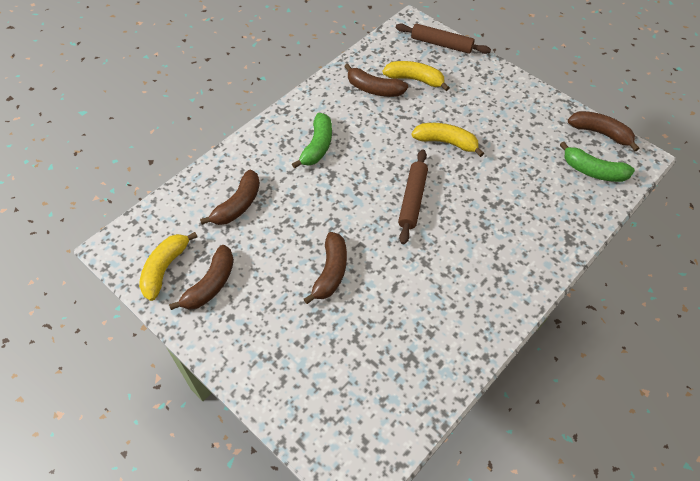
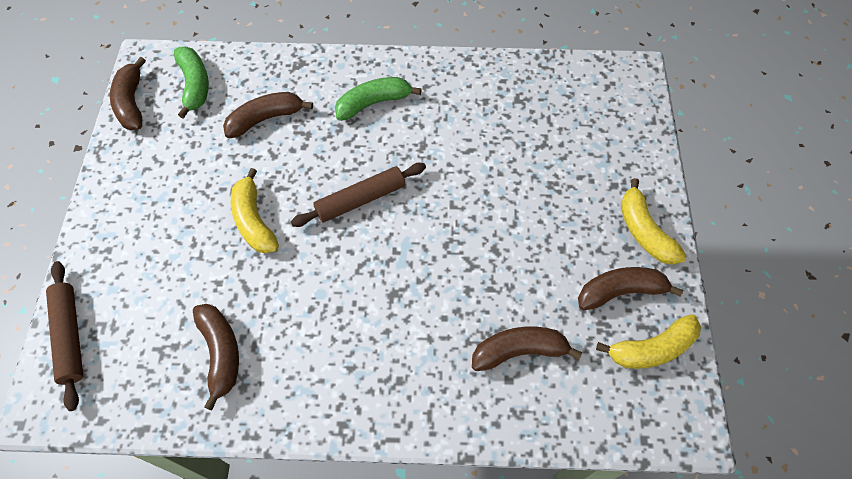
camera: 130 degrees left, 5 degrees up
(317, 146) = (368, 341): green banana -> green banana (373, 103)
(331, 272) = (505, 206): brown banana -> brown banana (265, 119)
(415, 79) = (167, 319): yellow banana -> yellow banana (644, 231)

